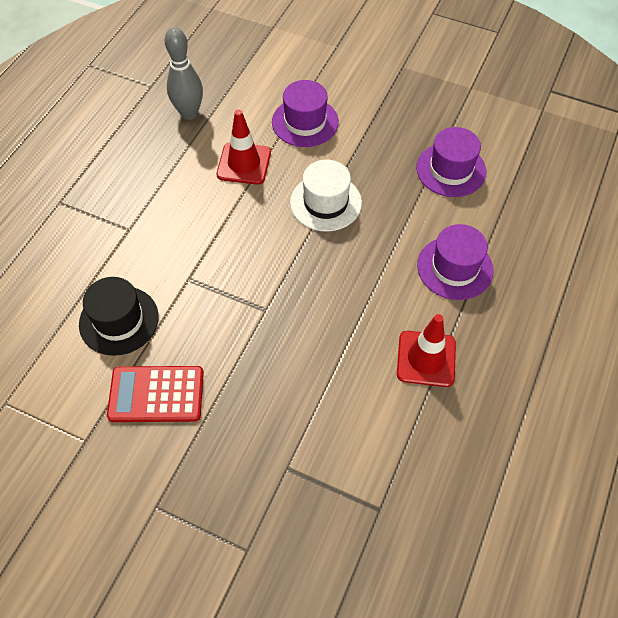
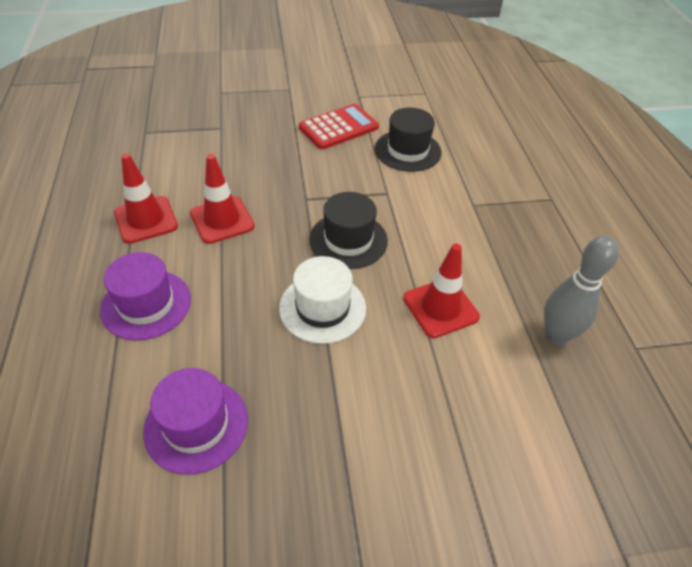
camera: 145 degrees right, 10 degrees down
(263, 248) = (348, 240): none -> black hat
(305, 122) = (424, 396): purple hat -> none
(356, 323) = (222, 220): none -> red traffic cone

